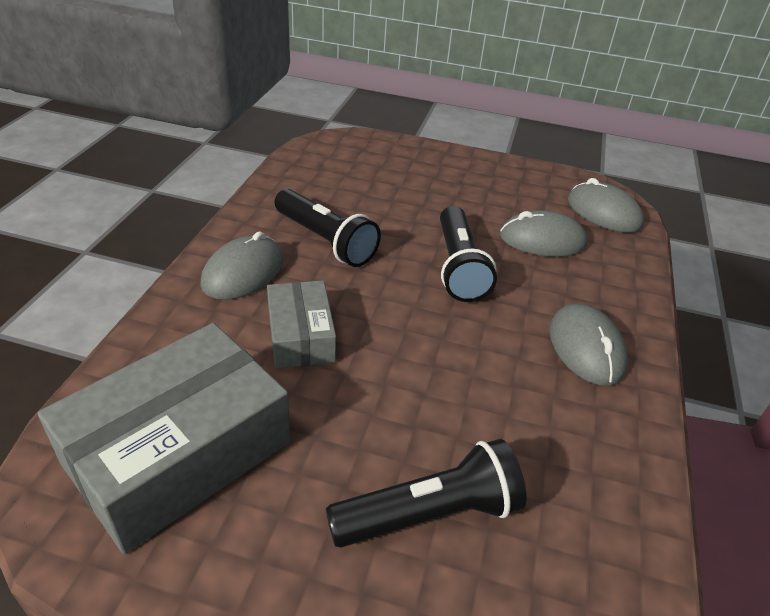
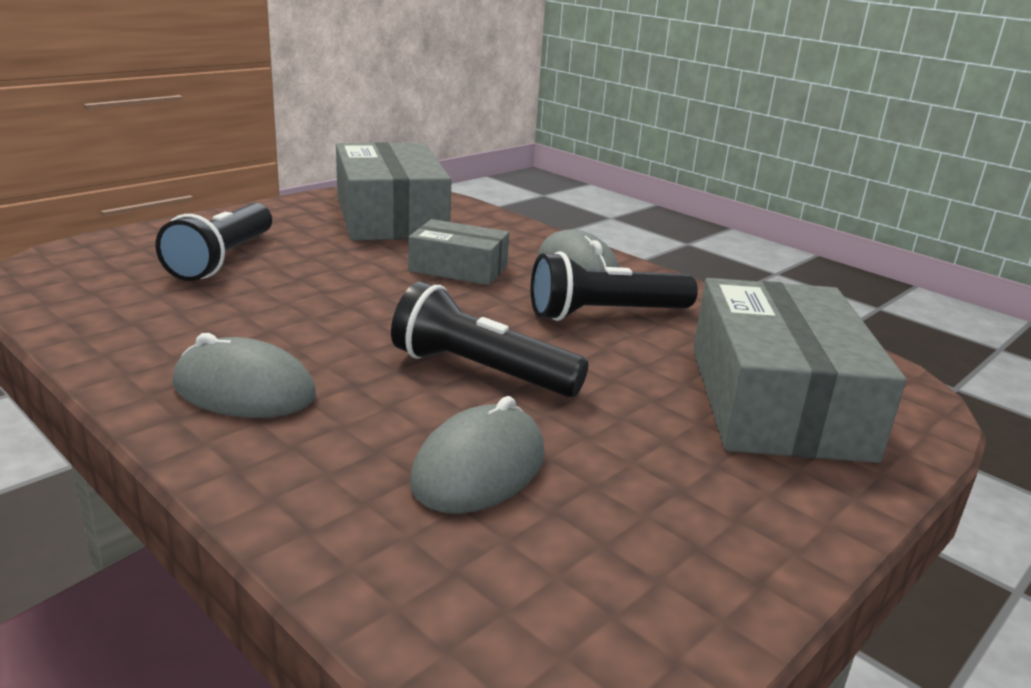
camera: 120 degrees right, 15 degrees down
(383, 172) = (776, 401): none -> grey box
(603, 212) = (503, 604): grey mouse -> none

